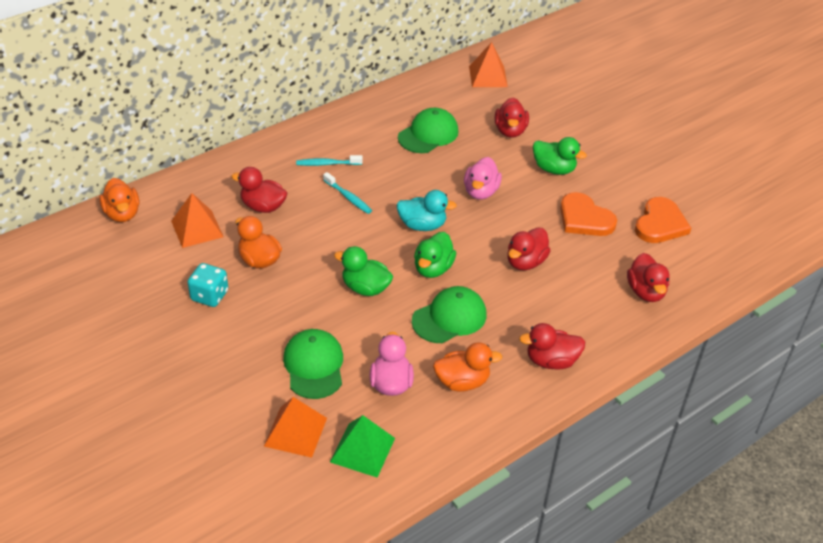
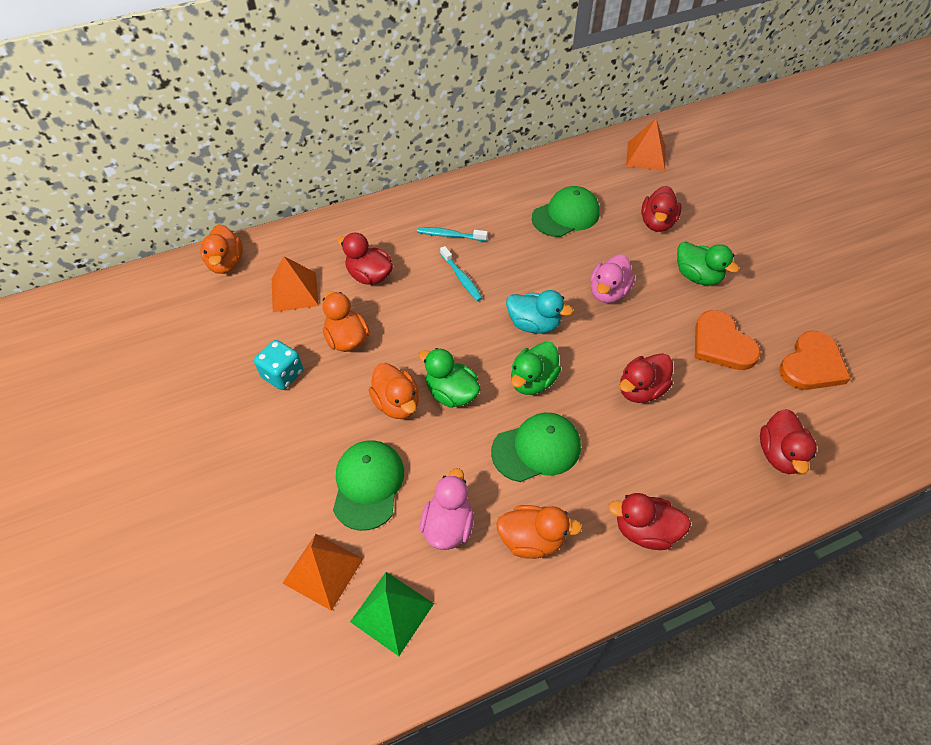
camera: 15 degrees right, 10 degrees up
(320, 302) = (397, 403): none -> orange duck

